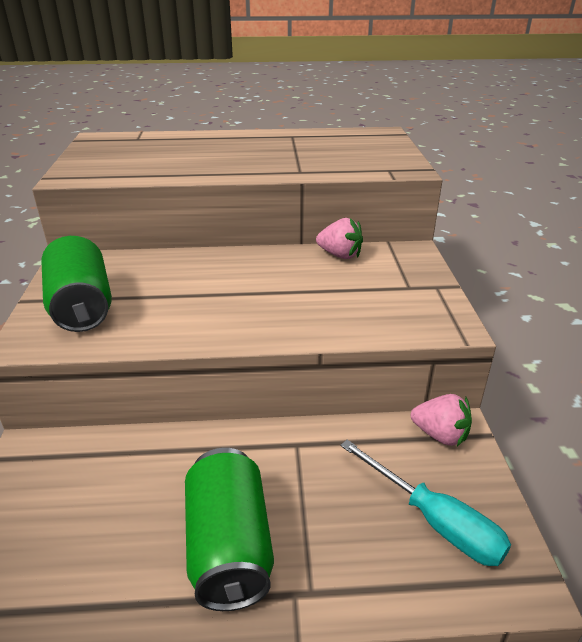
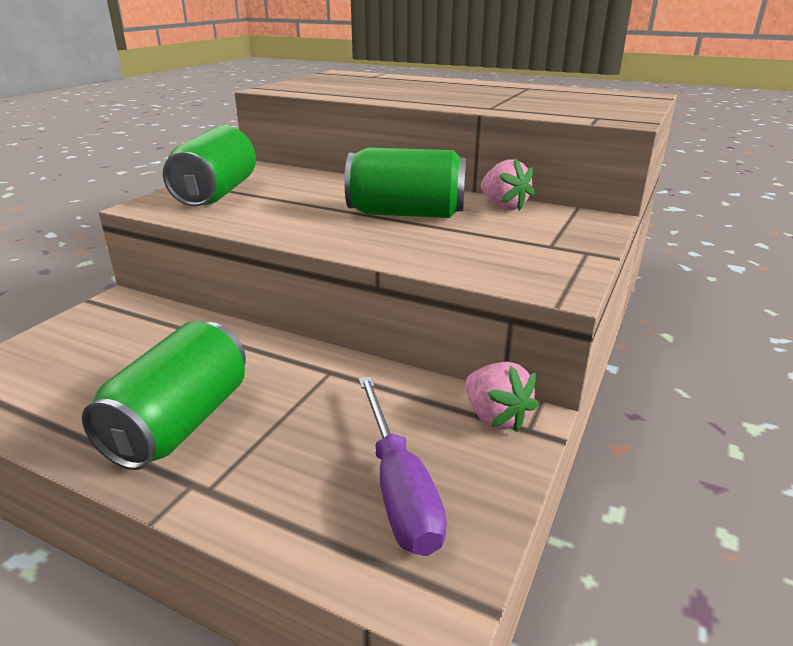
camera: 30 degrees right, 5 degrees down
(278, 283) = (406, 214): none -> green can
(434, 521) = (399, 488): turquoise screwdriver -> purple screwdriver

